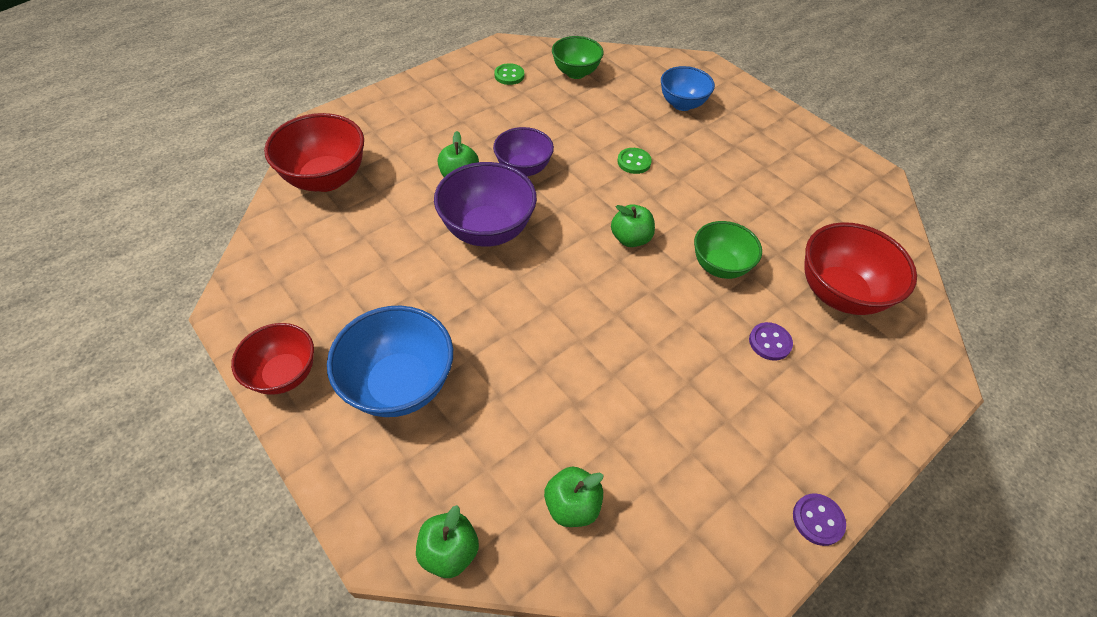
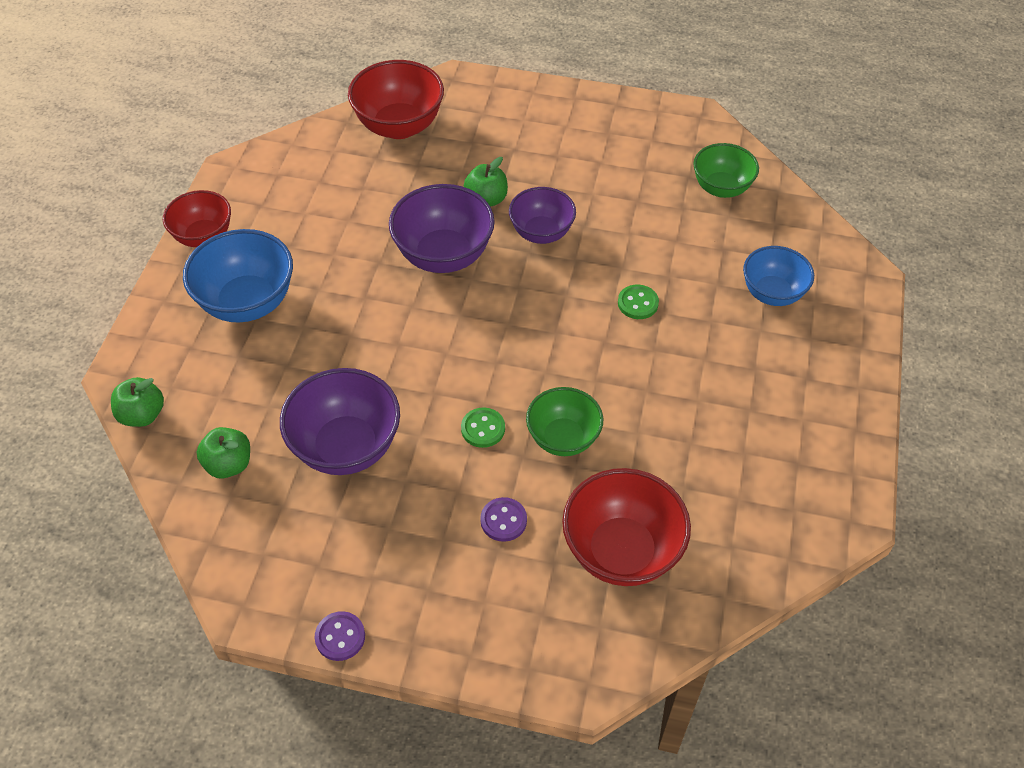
camera: 55 degrees right, 0 degrees up
(509, 75) = (657, 146): green button -> green button (483, 429)
(624, 402) = (346, 447): none -> purple bowl
(630, 239) = (531, 355): green apple -> none

